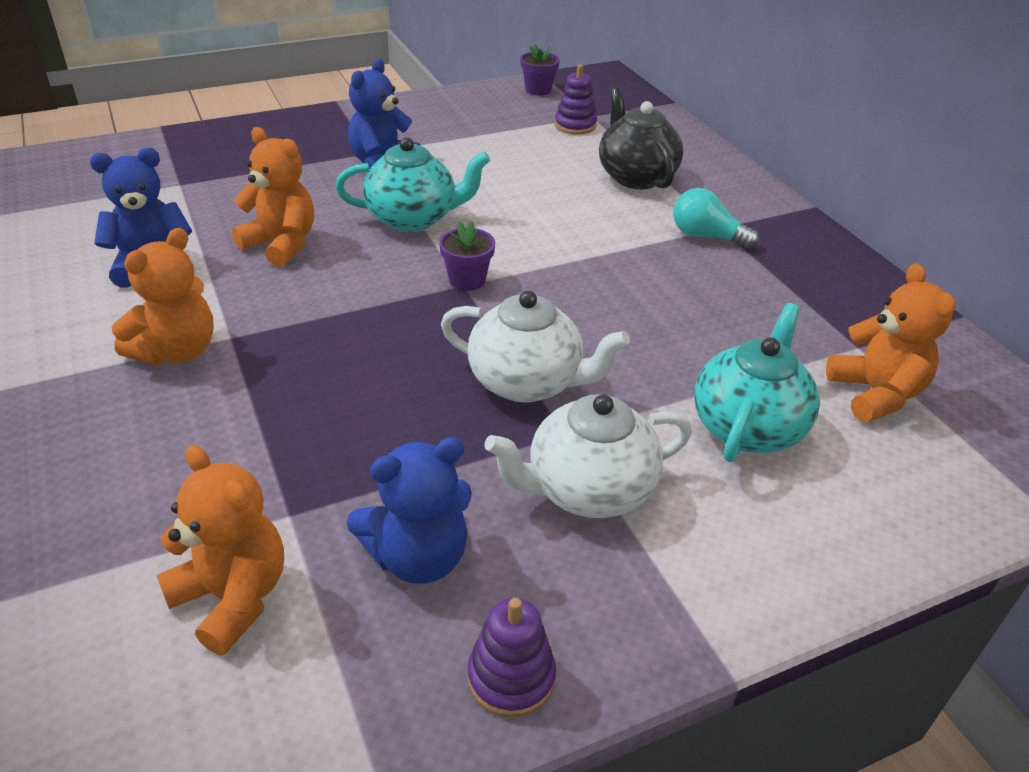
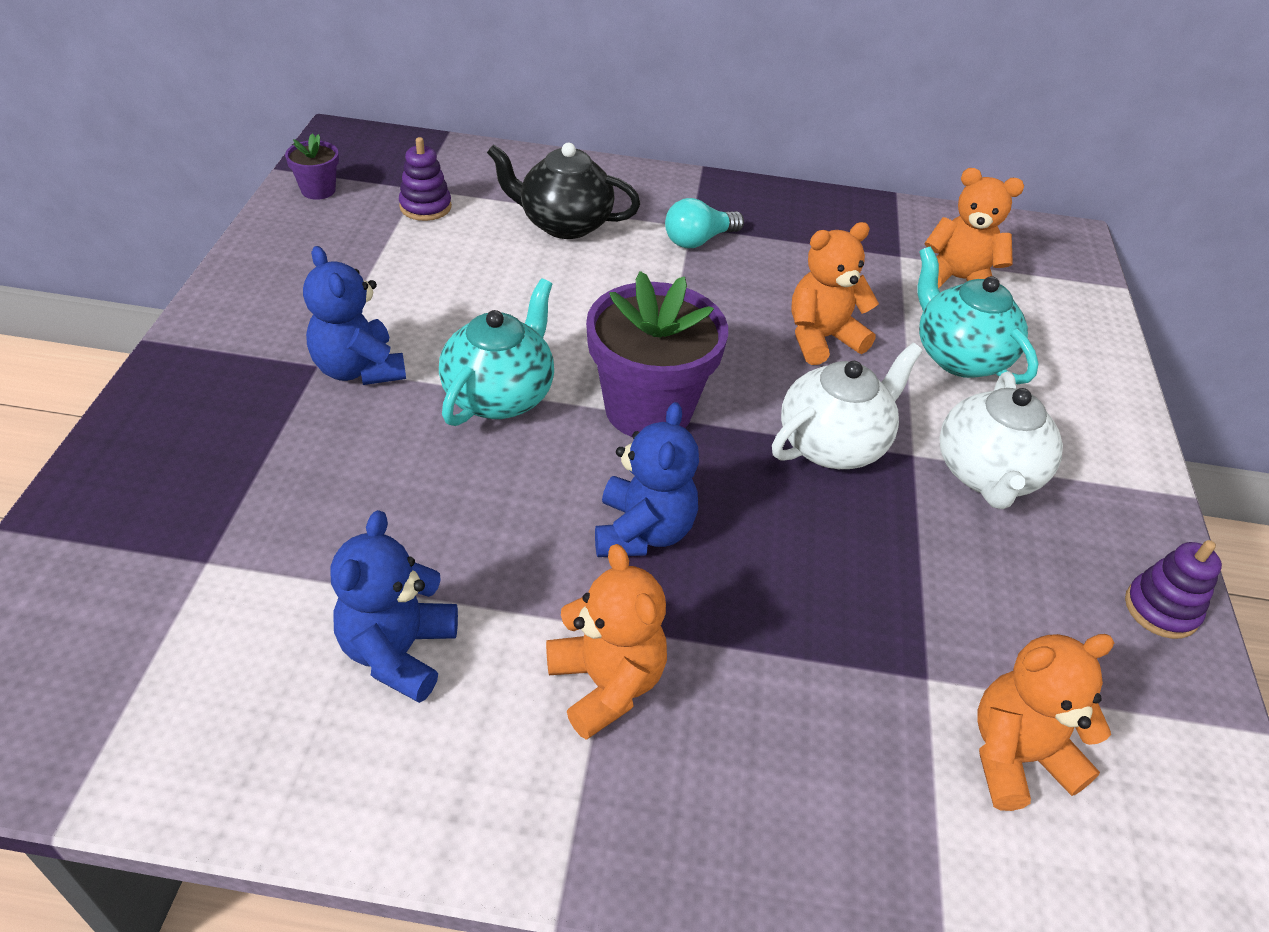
camera: 60 degrees left, 5 degrees up
(281, 244) = (455, 517): orange teddy bear -> orange teddy bear (821, 338)
(418, 557) = (1018, 609): blue teddy bear -> blue teddy bear (643, 532)
(467, 280) = (648, 409): purple flower pot -> purple flower pot, size x2.14

